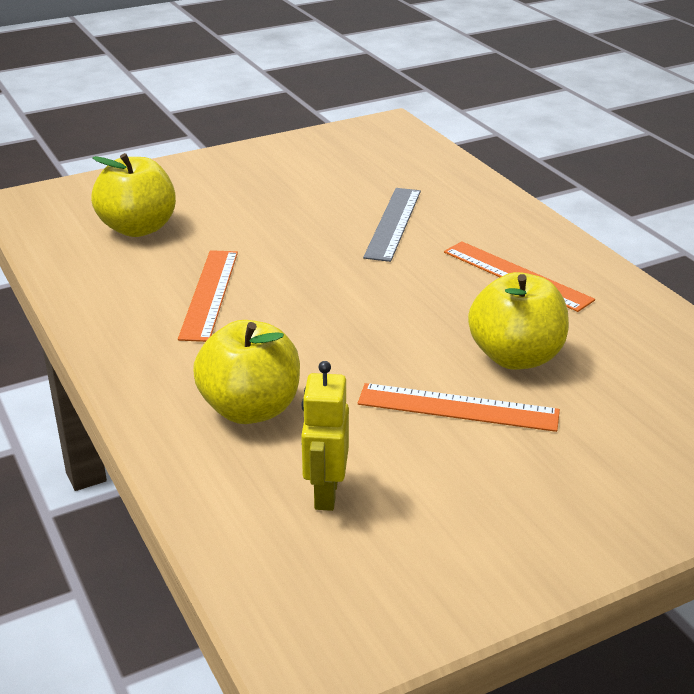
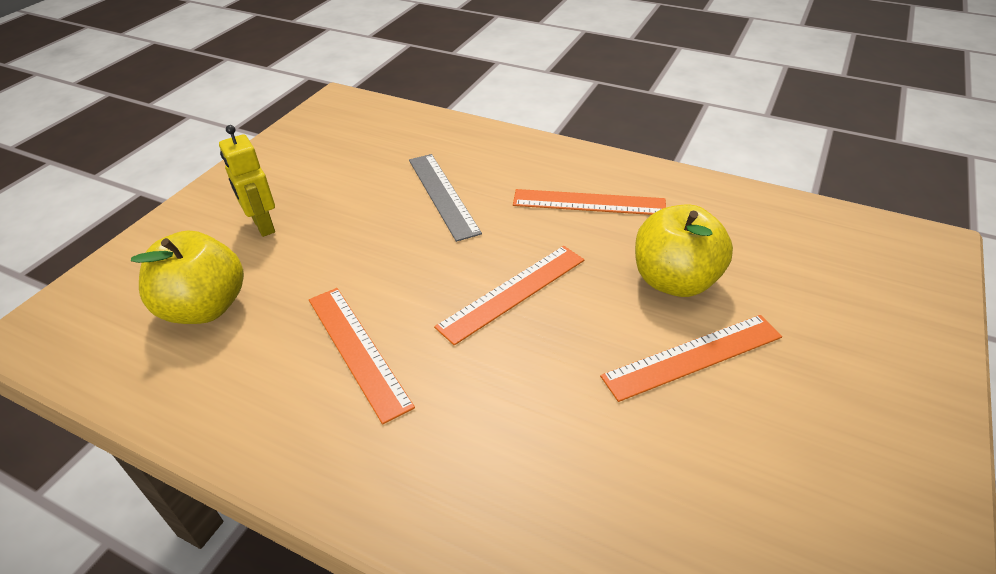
camera: 35 degrees left, 10 degrees up
(250, 409) = (536, 467): yellow apple -> none
(325, 494) = (704, 526): yellow robot -> yellow robot (263, 226)
(365, 308) = (512, 292): none -> orange ruler

